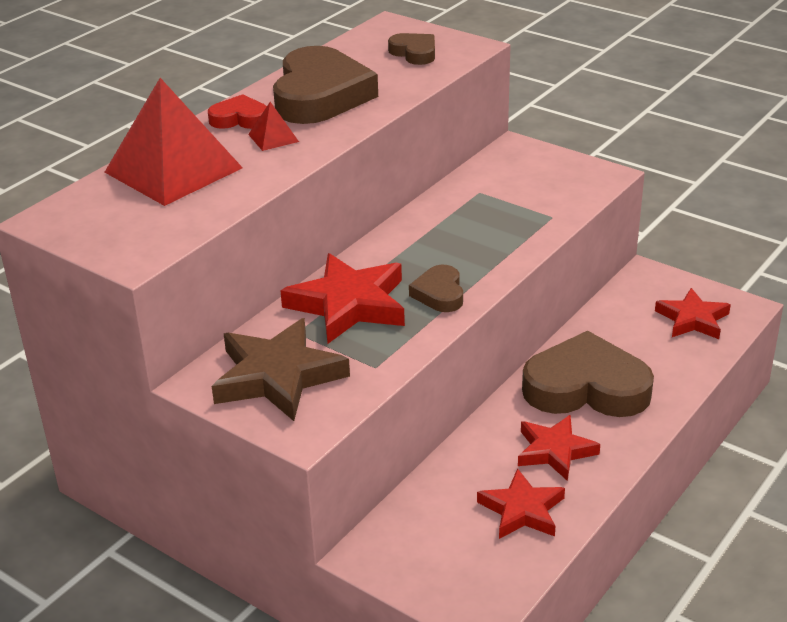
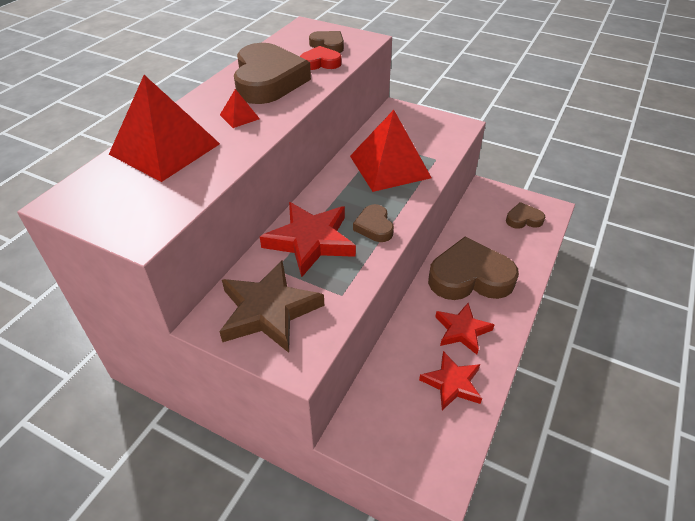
camera: 10 degrees left, 10 degrees up
(239, 119) = (211, 102): red heart -> red heart (320, 63)
(482, 222) = (389, 166): none -> red pyramid
(692, 319) = (523, 219): red star -> brown heart

